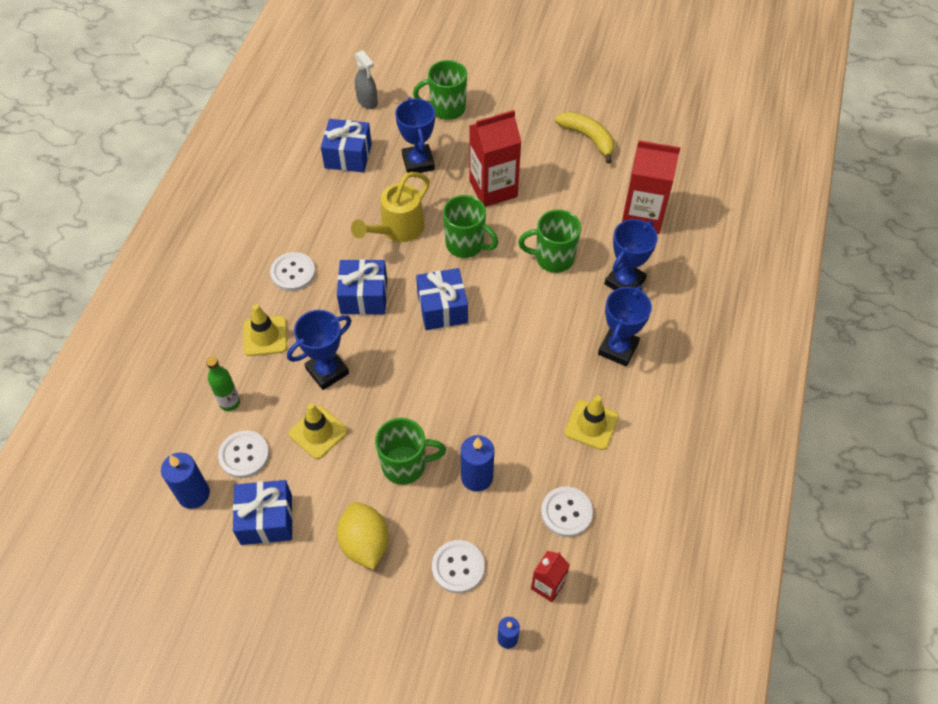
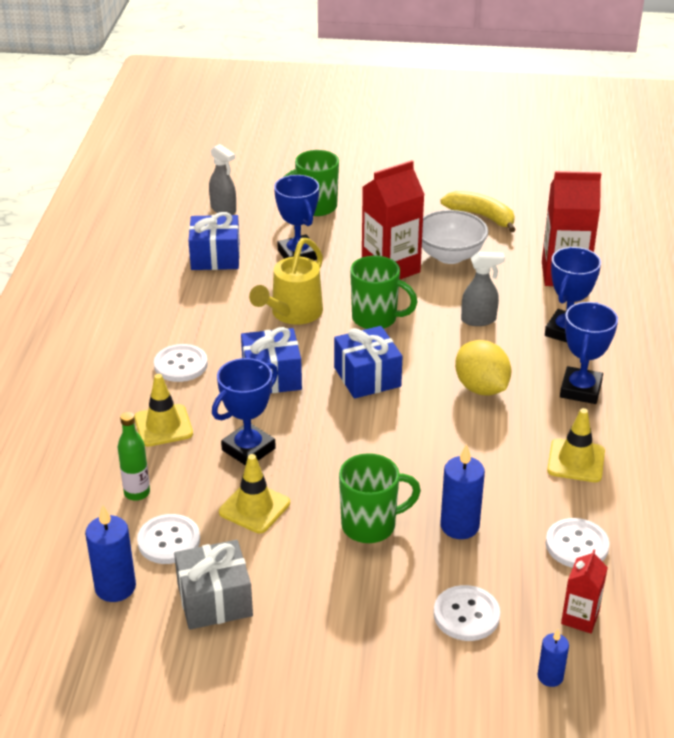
camera: 10 degrees left, 20 degrees down
(266, 519) = (214, 600): blue gift -> grey gift
(365, 543) = (345, 607): yellow lemon -> yellow lemon (481, 388)
(548, 181) = (450, 256): none -> white bowl
(553, 258) = (479, 320): green mug -> grey spray bottle

